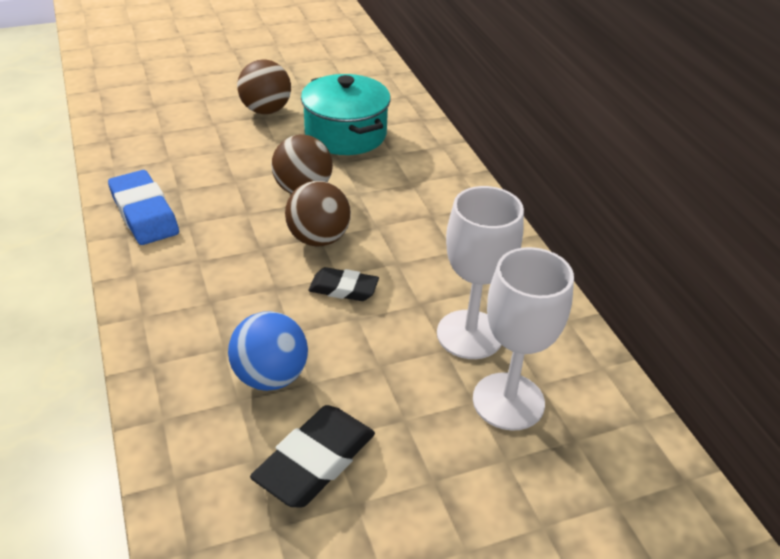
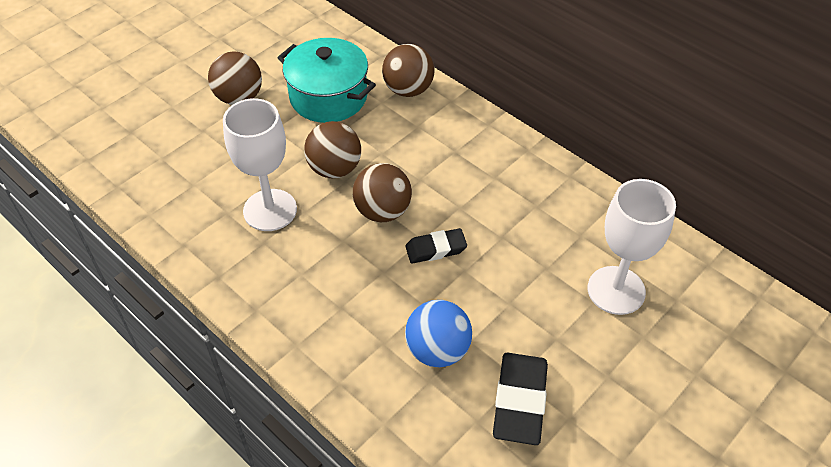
camera: 25 degrees left, 10 degrees up
(144, 213) = (217, 249): blue eraser -> none
(426, 152) = (408, 90): none -> brown ball
(469, 334) = (554, 247): white goblet -> white goblet (270, 210)

